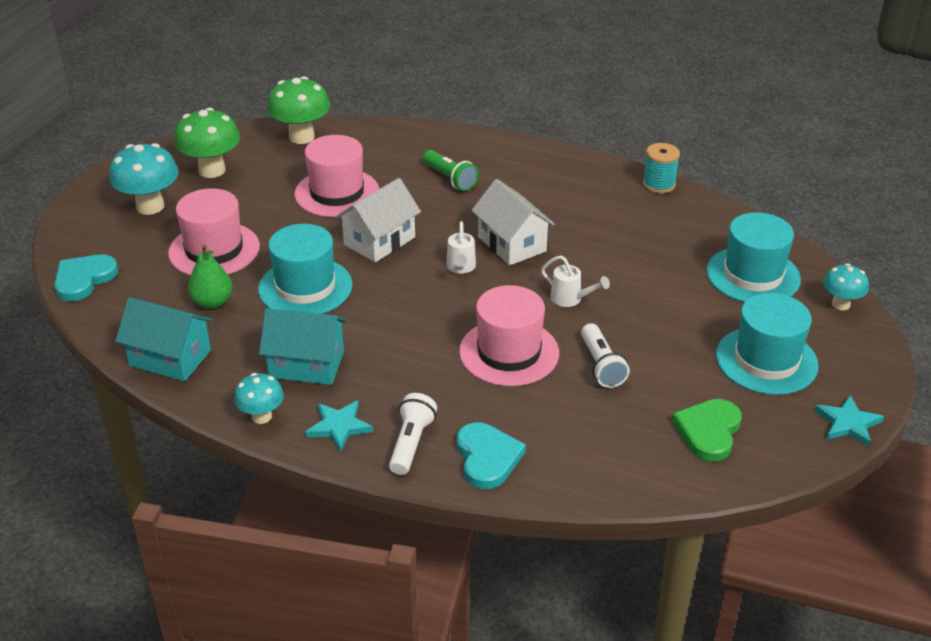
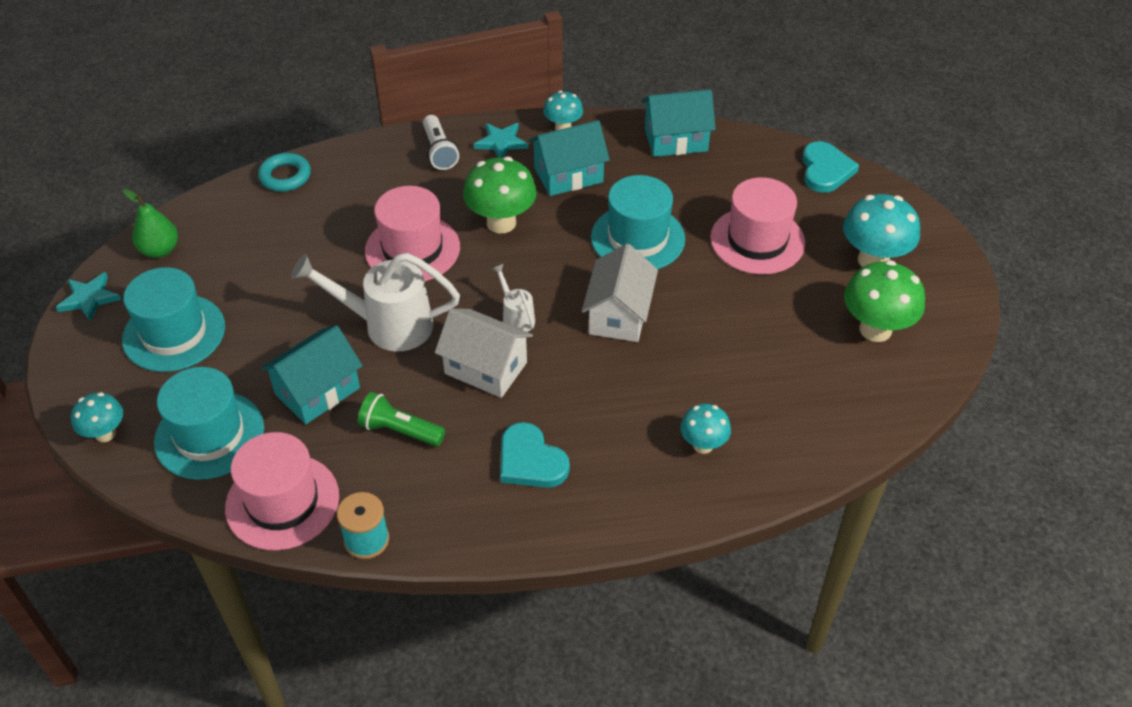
camera: 150 degrees right, 10 degrees up
(212, 302) = (698, 193): green pear -> green pear (160, 250)
(301, 137) = (843, 424): green mushroom -> green mushroom (501, 223)
(337, 193) = (718, 357): pink hat -> pink hat (282, 502)
(401, 156) = (703, 445): none -> turquoise mushroom
(450, 179) = (618, 433): green flashlight -> green flashlight (400, 430)
(487, 458) = (376, 162): turquoise heart -> turquoise heart (530, 460)
(570, 299) = (388, 325): white watering can -> white watering can, size x2.02
(597, 482) = (285, 176): none -> turquoise ring
(601, 365) = (325, 268): white flashlight -> none
(654, 274) = (317, 391): none -> turquoise house
(708, 431) = (210, 246): green heart -> none

